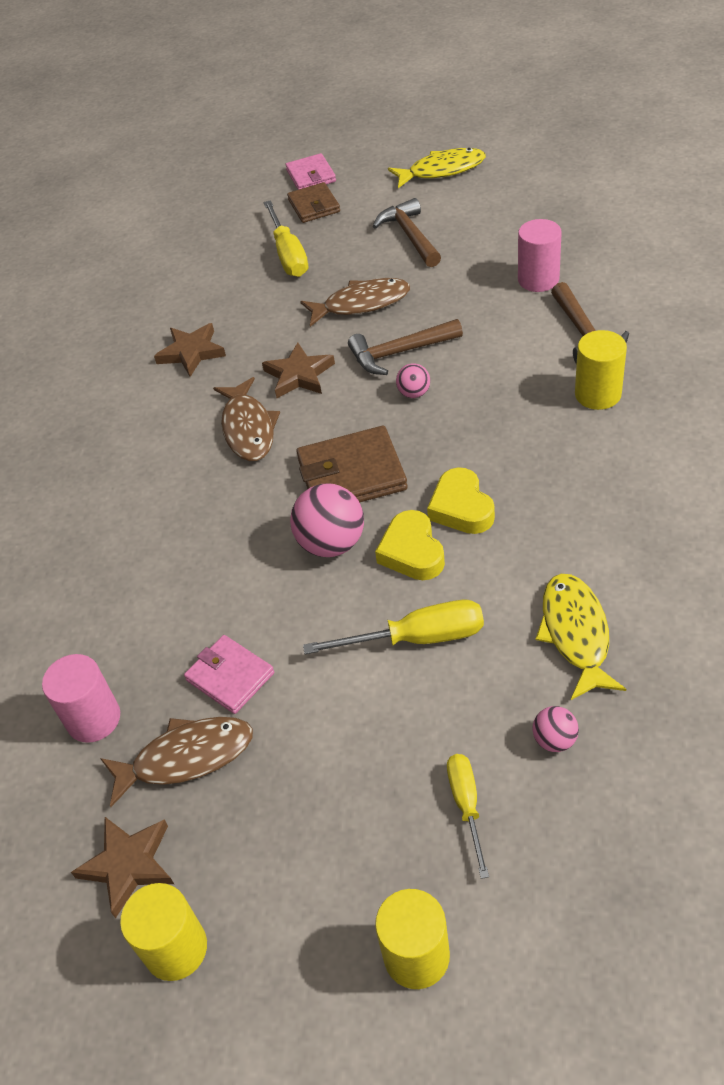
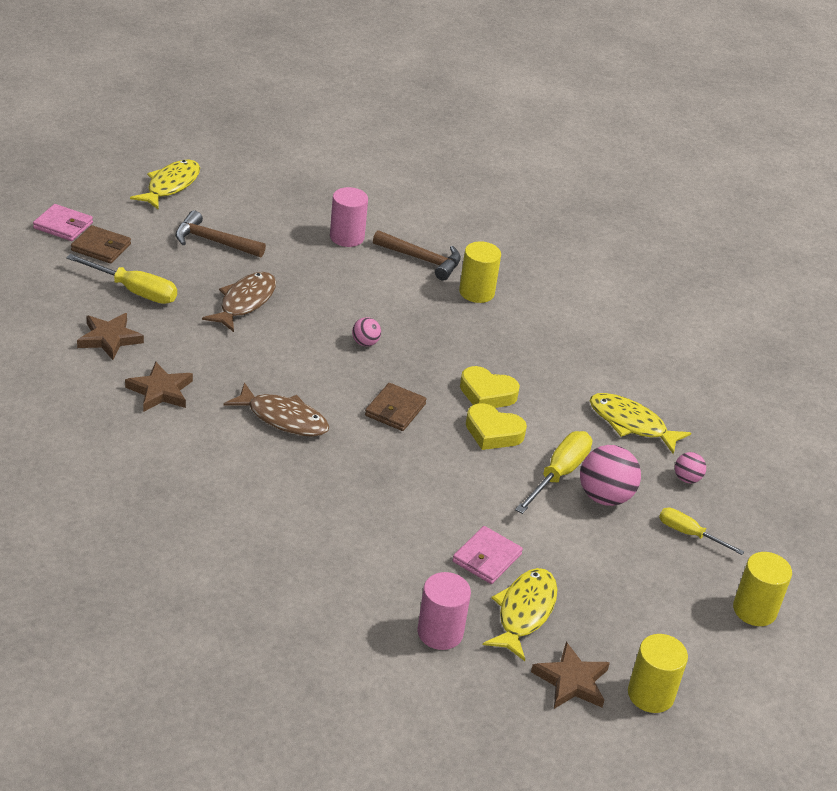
camera: 60 degrees left, 10 degrees down
(186, 758) = (524, 612): brown fish -> yellow fish
(230, 676) = (487, 558): pink wallet -> pink wallet turned 45 degrees counterclockwise
(299, 375) = (268, 368): brown star -> brown star (109, 339)
(331, 543) = (440, 454): pink ball -> pink ball (605, 497)
(351, 474) = (395, 410): brown wallet -> brown wallet, size x0.64
(399, 352) = (319, 322): brown hammer -> none

